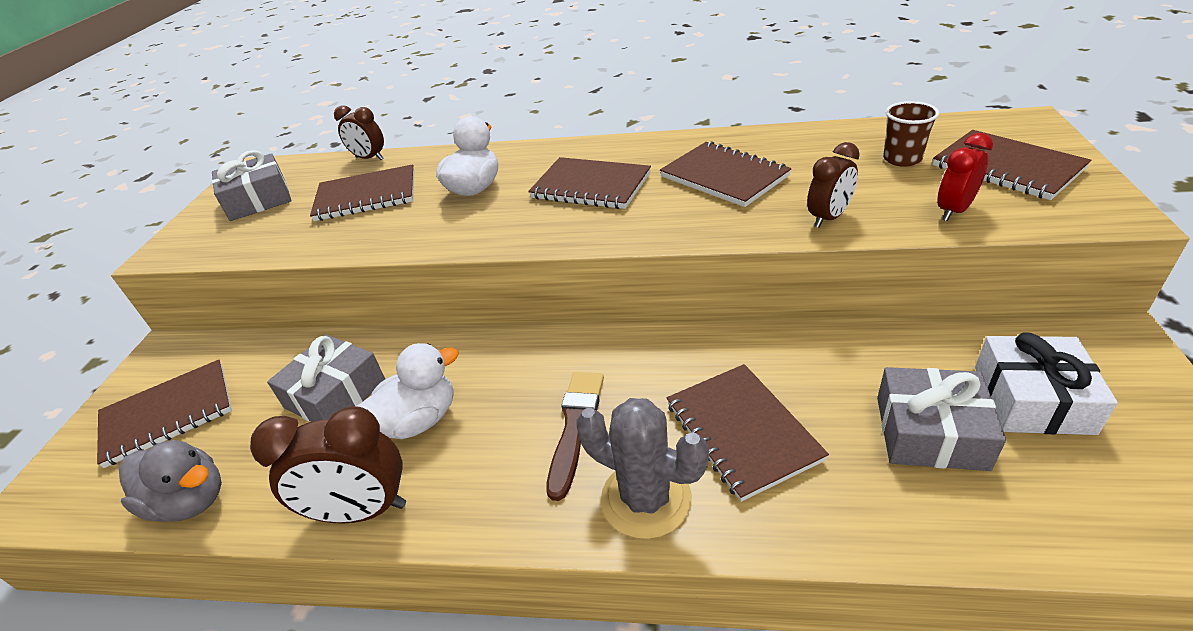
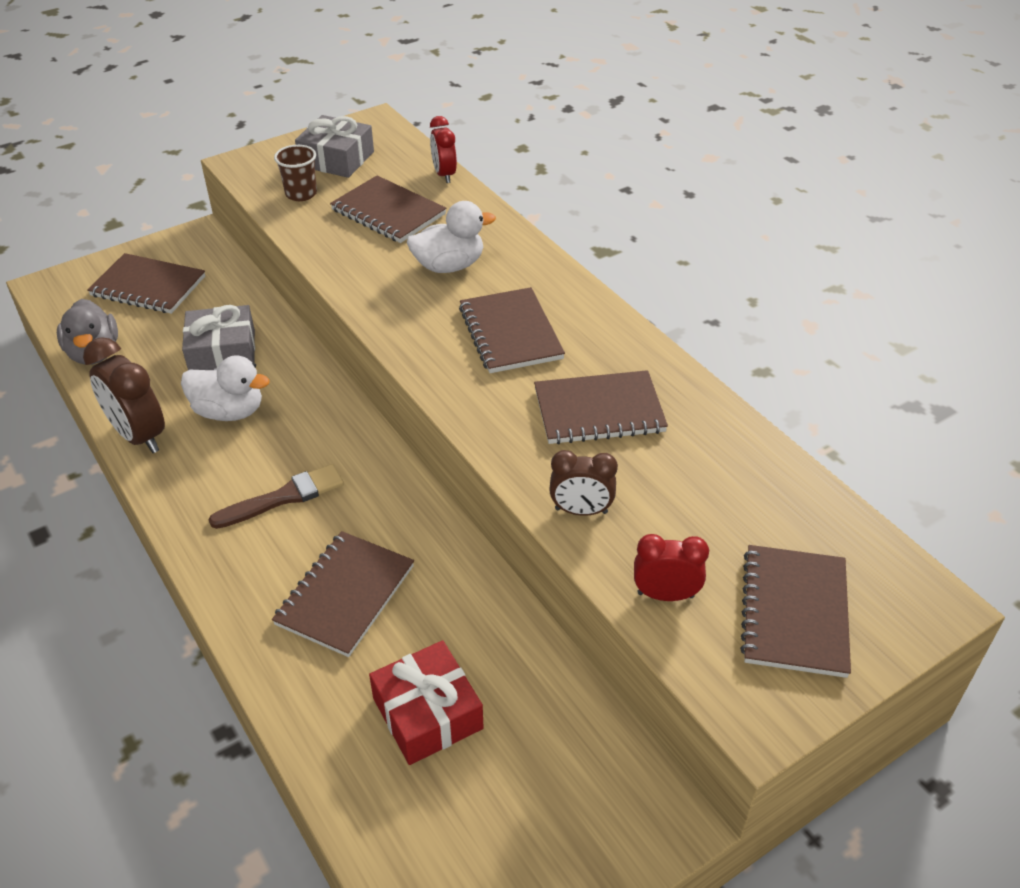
camera: 45 degrees right, 5 degrees up
(369, 158) = (444, 175): brown clock -> red clock
(646, 499) = (243, 572): grey cactus -> none
(724, 176) = (599, 411): brown notebook -> brown notebook turned 75 degrees clockwise
(902, 159) = (744, 525): brown cup -> brown cup (301, 194)
(930, 432) = (427, 713): grey gift -> red gift
(1032, 399) = (521, 772): white gift -> none

